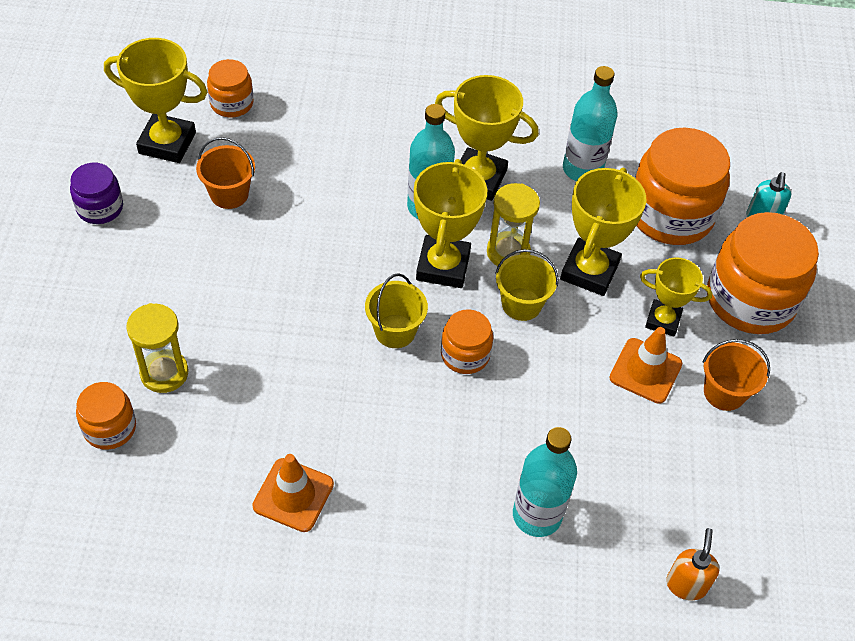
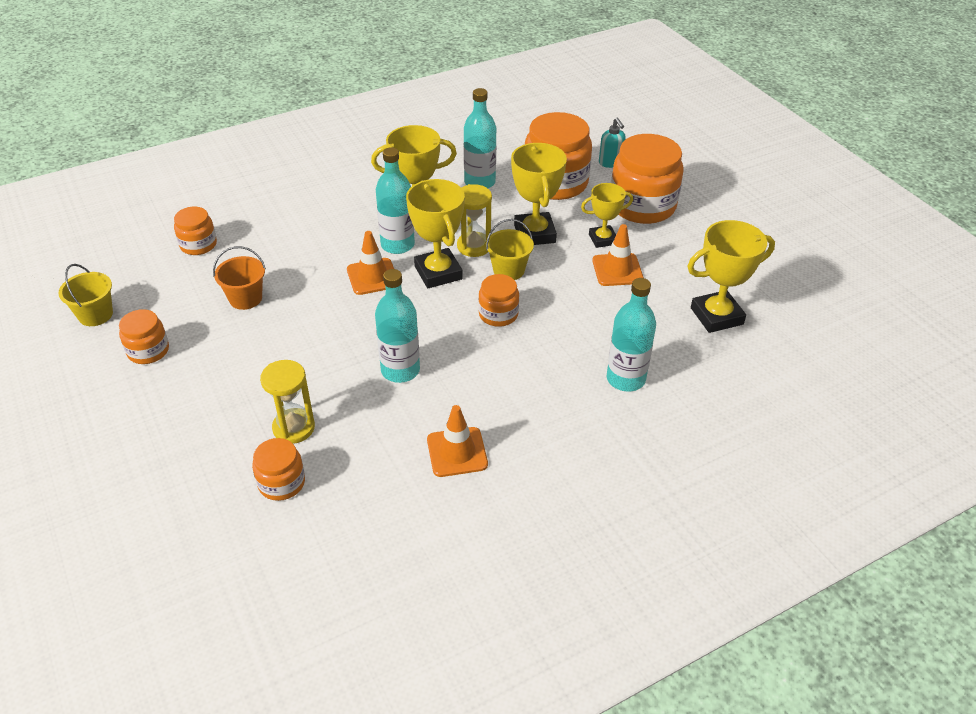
camera: 30 degrees left, 10 degrees down
(100, 208) = (148, 351): purple jar -> orange jar
(167, 143) = (168, 289): yellow trophy -> yellow trophy (716, 316)
(312, 365) = (400, 370): none -> turquoise bottle
(371, 234) = (372, 277): none -> orange traffic cone
(395, 331) = (439, 323): yellow bucket -> yellow bucket (95, 315)
(686, 584) = (745, 368): orange soap dispenser -> none
(724, 392) = (672, 259): orange bucket -> none

